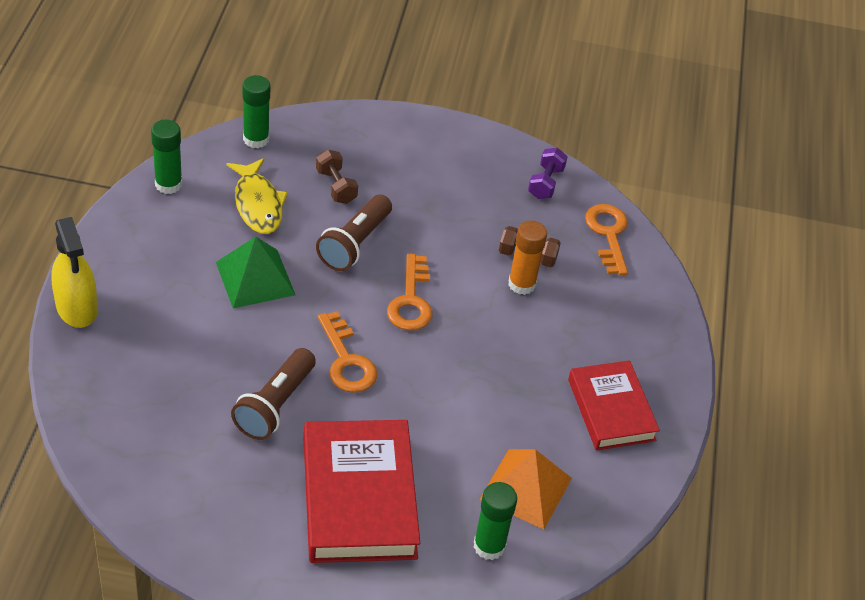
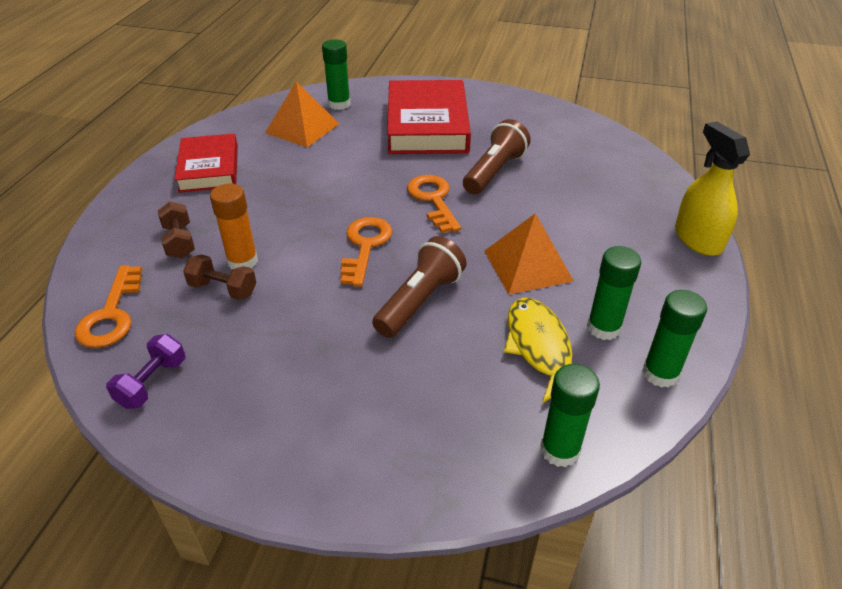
camera: 170 degrees left, 5 degrees down
(201, 219) = (603, 328): none -> green glue stick
(255, 278) = (528, 265): green pyramid -> orange pyramid
(336, 186) = (440, 373): brown dumbbell -> brown dumbbell (179, 242)

